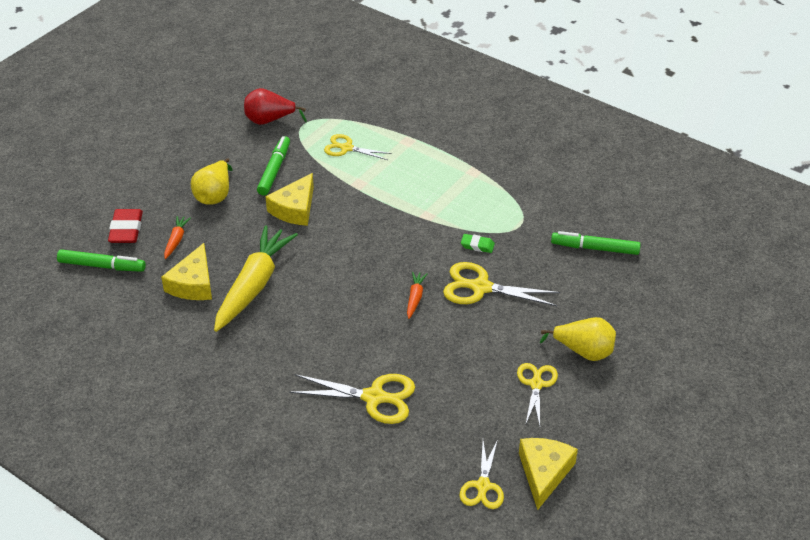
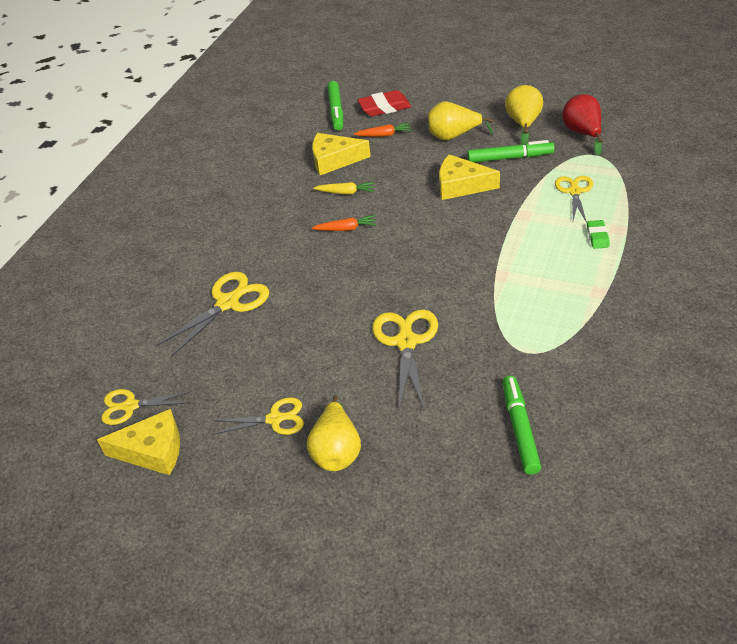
camera: 80 degrees right, 0 degrees up
(228, 148) = (523, 123): none -> yellow pear
(254, 285) = (346, 192): yellow carrot -> yellow carrot, size x0.43
(374, 397) = (228, 303): yellow scissors -> yellow scissors turned 135 degrees counterclockwise
(415, 298) = (370, 297): orange carrot -> orange carrot (346, 229)
(477, 245) = (472, 324): green eraser -> green eraser (597, 236)

